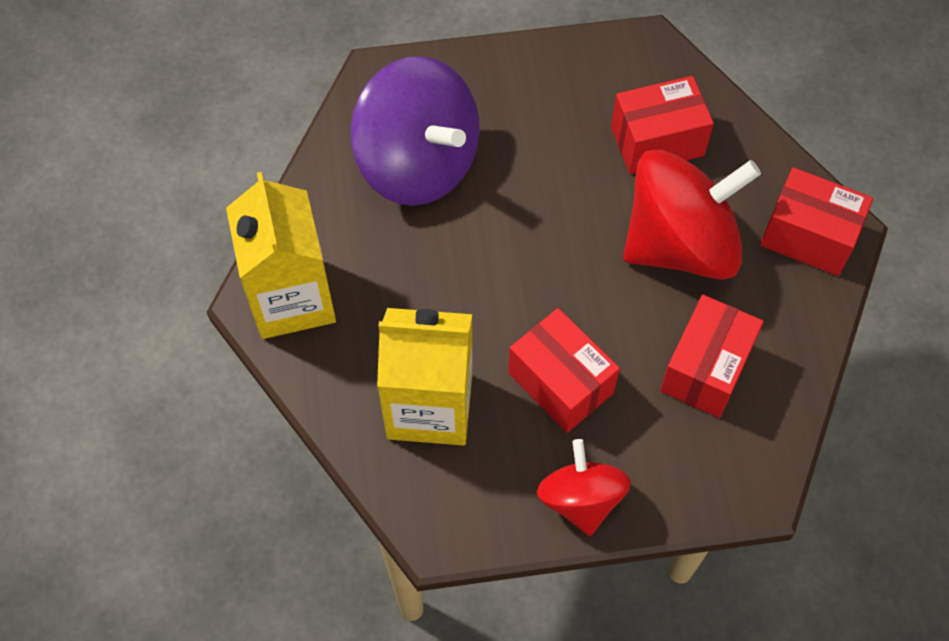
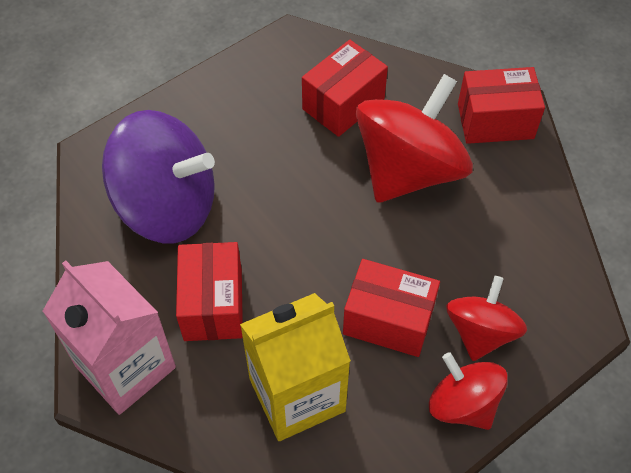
camera: 30 degrees left, 5 degrees down
(292, 298) = (125, 367): yellow carton -> pink carton
(644, 442) = (481, 332): none -> red spinning top
(705, 369) = (488, 253): red box -> red box (213, 304)

